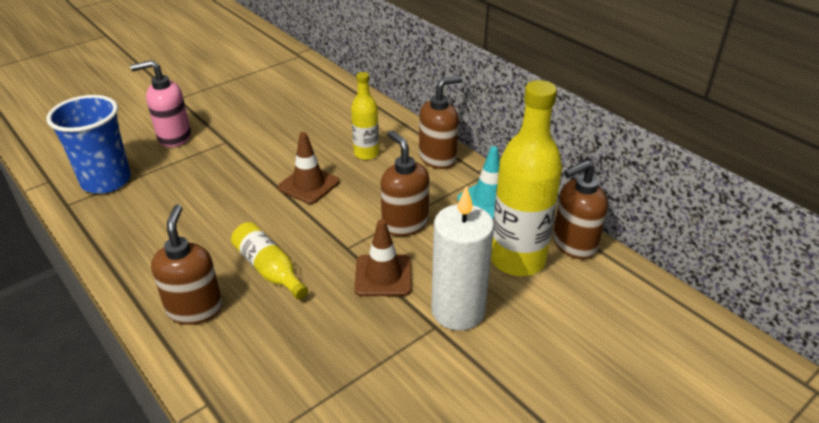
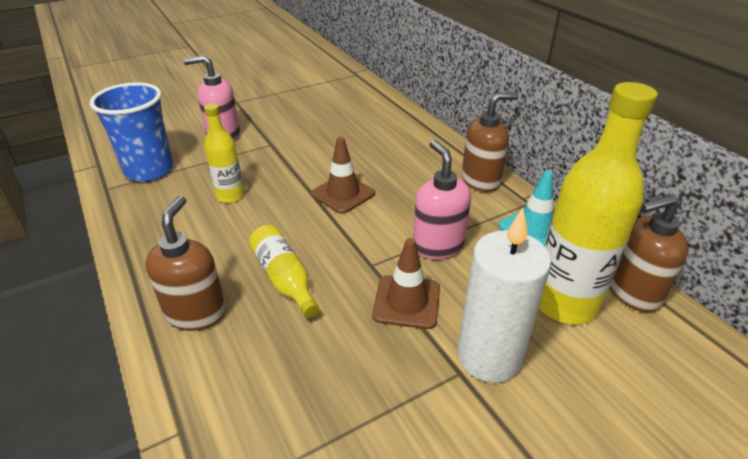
camera: 10 degrees right, 0 degrees up
(366, 154) = (406, 169): yellow bottle -> yellow bottle (230, 196)
(404, 224) = (438, 246): brown soap dispenser -> pink soap dispenser

